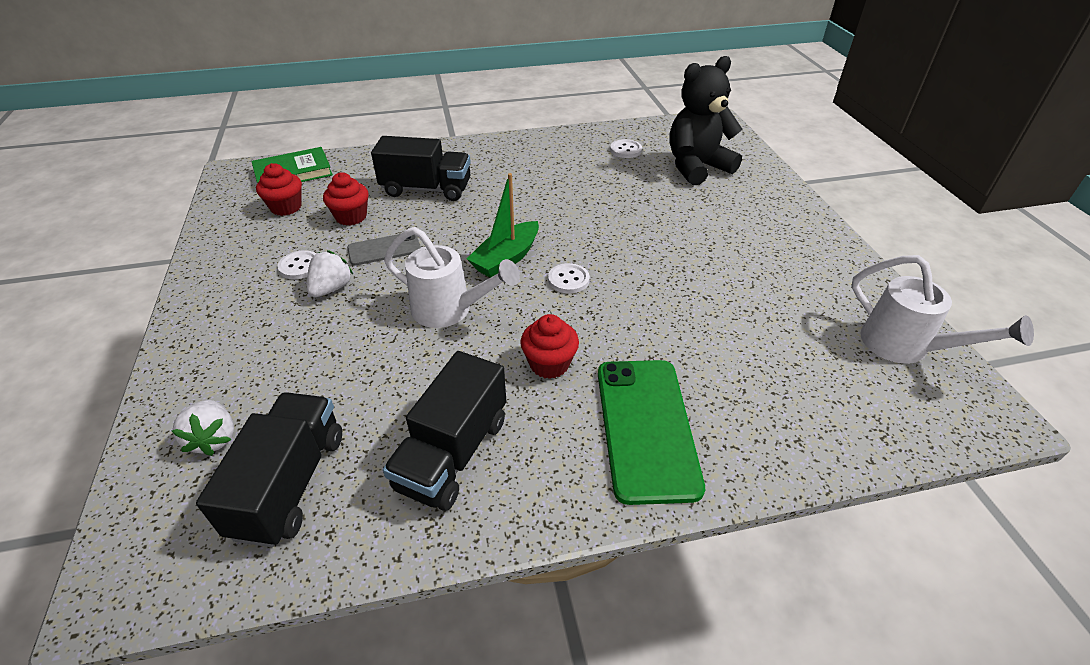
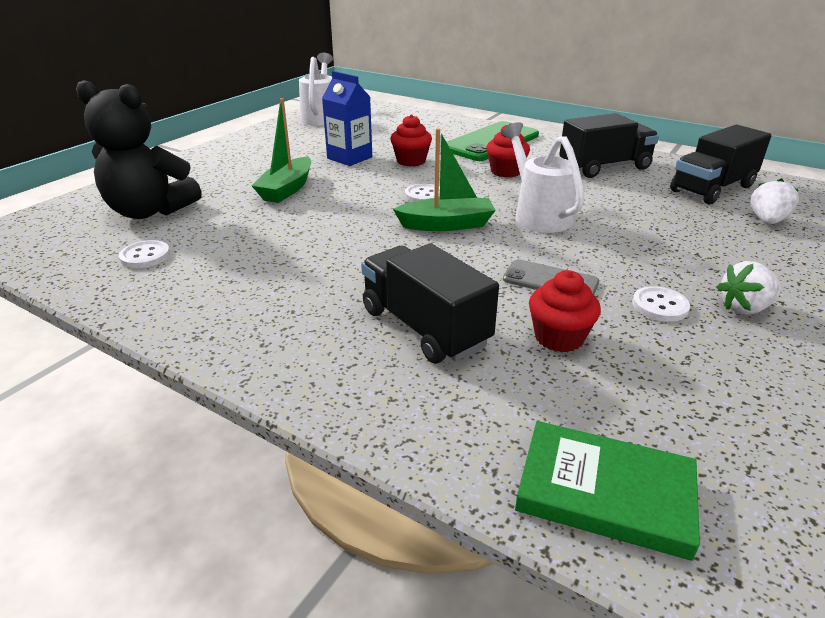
camera: 135 degrees left, 10 degrees down
(286, 207) = (649, 405): red cupcake -> red cupcake (411, 161)
(331, 288) = (633, 270): white strawberry -> white strawberry (744, 308)
(671, 226) = (287, 189): none -> green boat
(713, 290) = (349, 158): none -> blue carton

